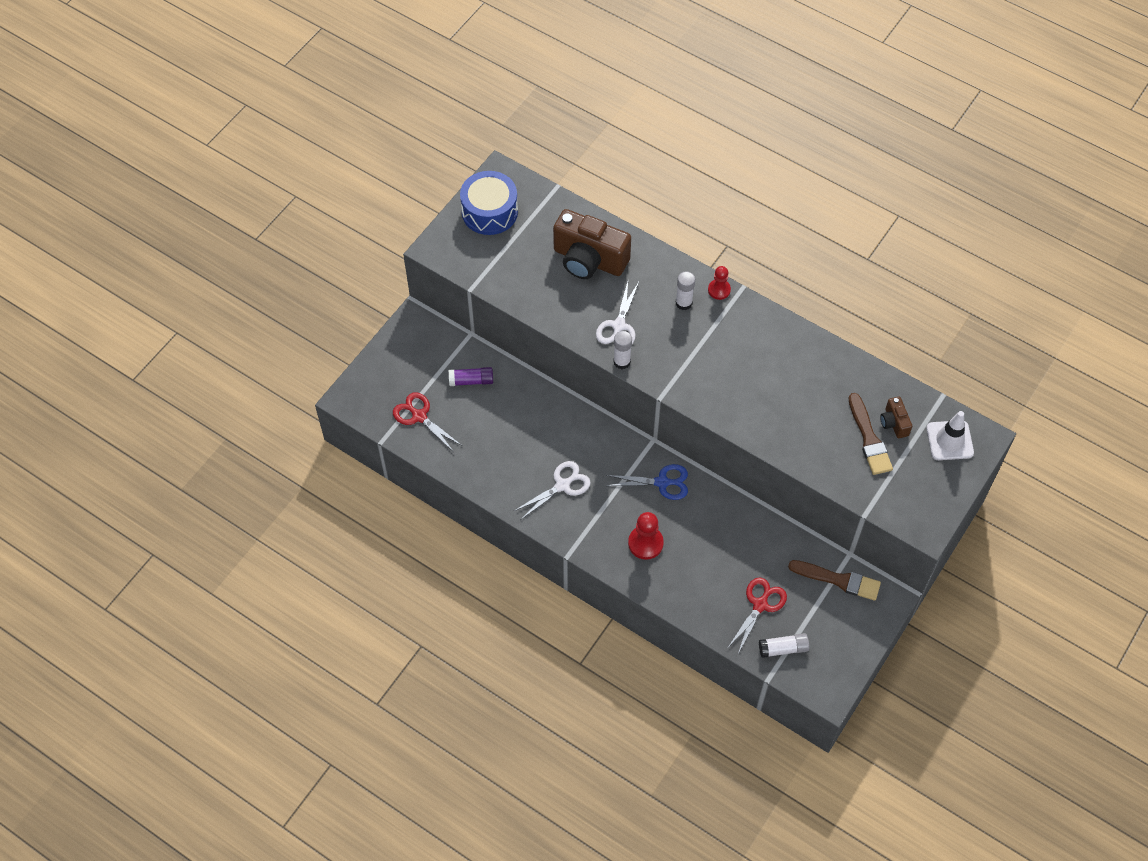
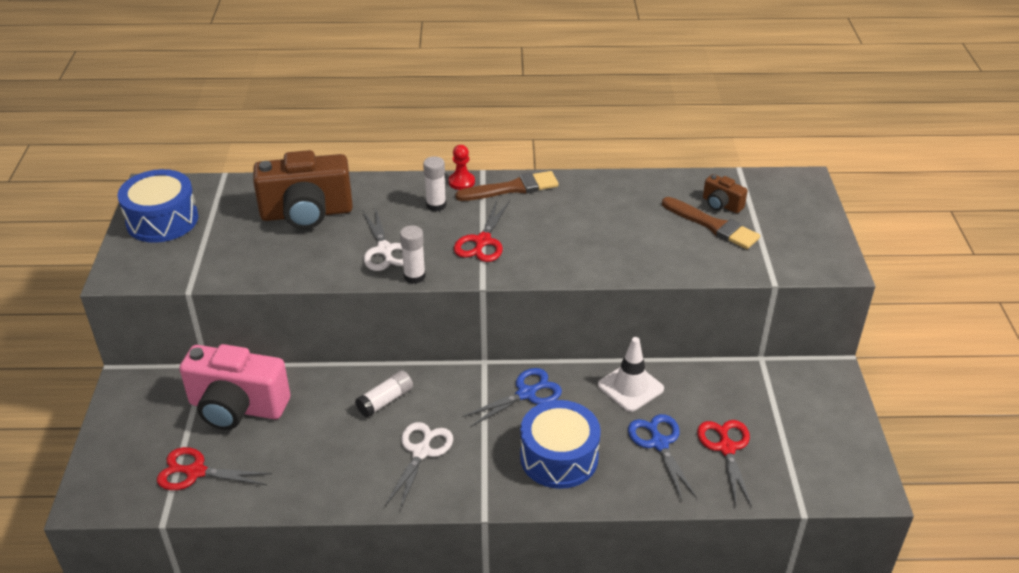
camera: 35 degrees left, 20 degrees down
(471, 381) = (237, 407): purple glue stick -> pink camera
(645, 543) = (559, 457): red pawn -> blue drum
(691, 357) = (483, 241): none -> red scissors
(718, 574) = (659, 443): none -> blue scissors
(783, 649) = (788, 475): white glue stick -> white glue stick (385, 401)
(838, 580) = (774, 385): brown brush -> brown brush (512, 188)
(949, 440) = (781, 195): white traffic cone -> white traffic cone (630, 387)

